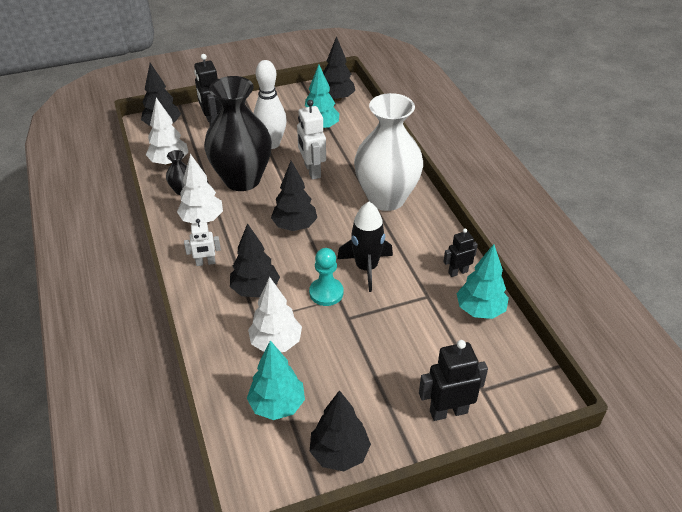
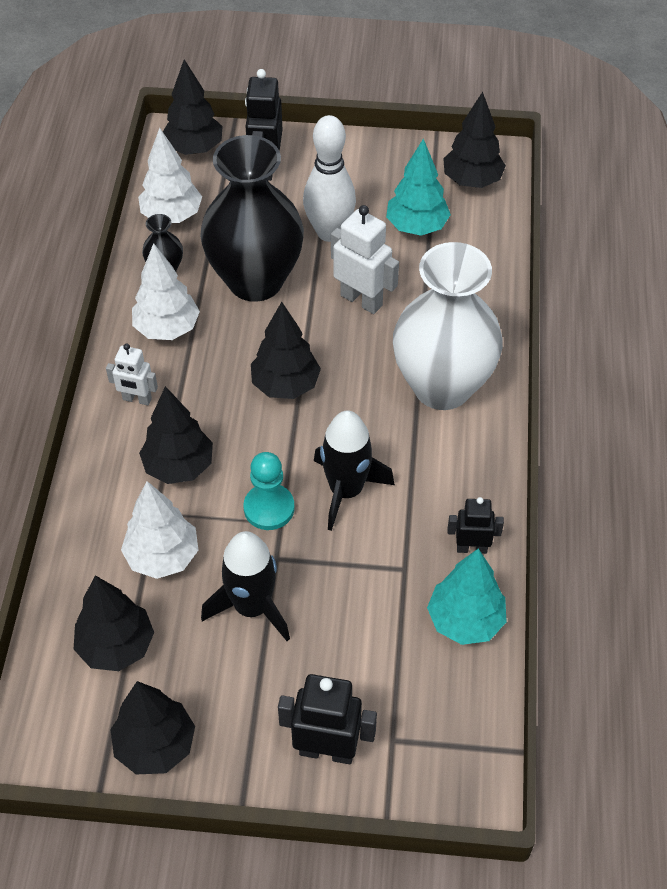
camera: 25 degrees right, 10 degrees up
(277, 405) = (116, 646): turquoise tree -> black tree
(312, 171) = (361, 300): white robot -> white robot turned 120 degrees clockwise
(350, 350) = (252, 607): none -> black rocket

